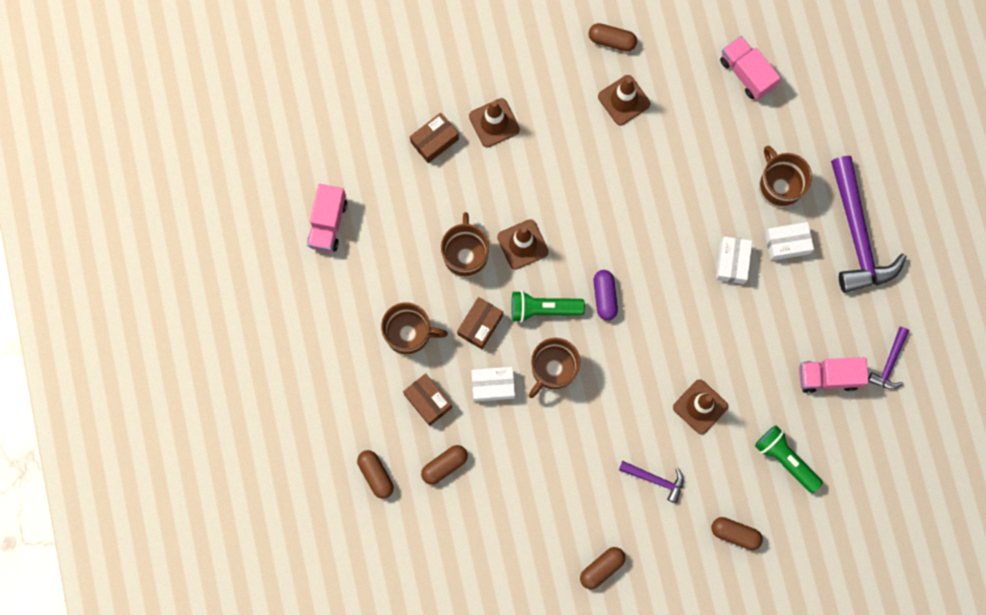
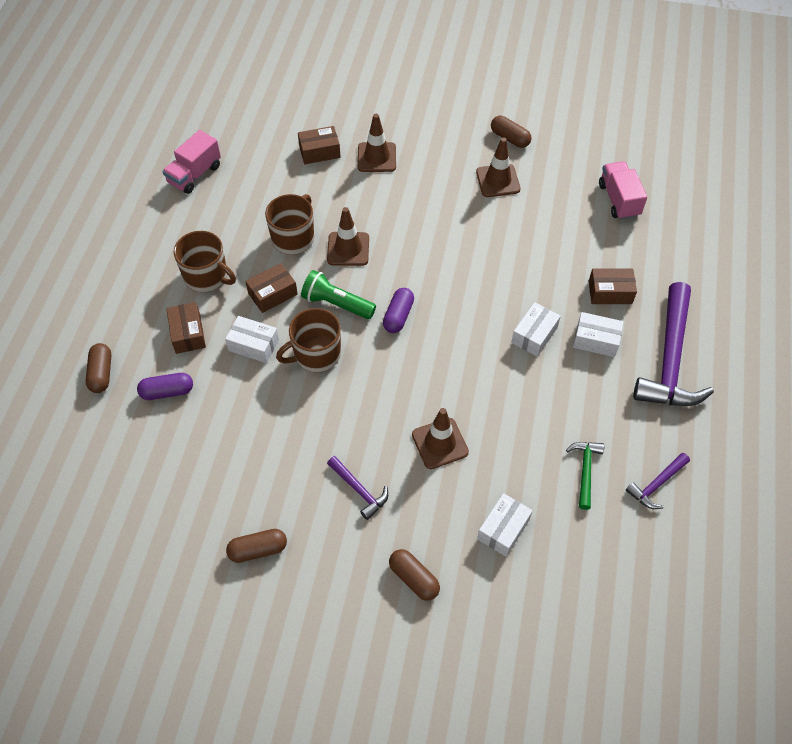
camera: 25 degrees right, 20 degrees down
(444, 465) = (167, 392): brown capsule -> purple capsule
(779, 186) = (610, 292): brown mug -> brown box
(785, 459) = (503, 529): green flashlight -> white box
(828, 377) = (585, 471): pink truck -> green hammer

